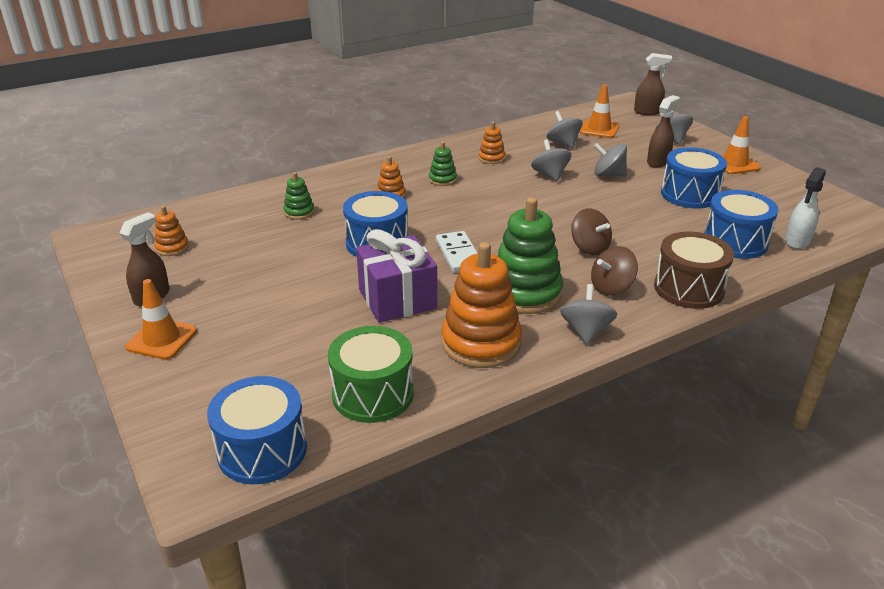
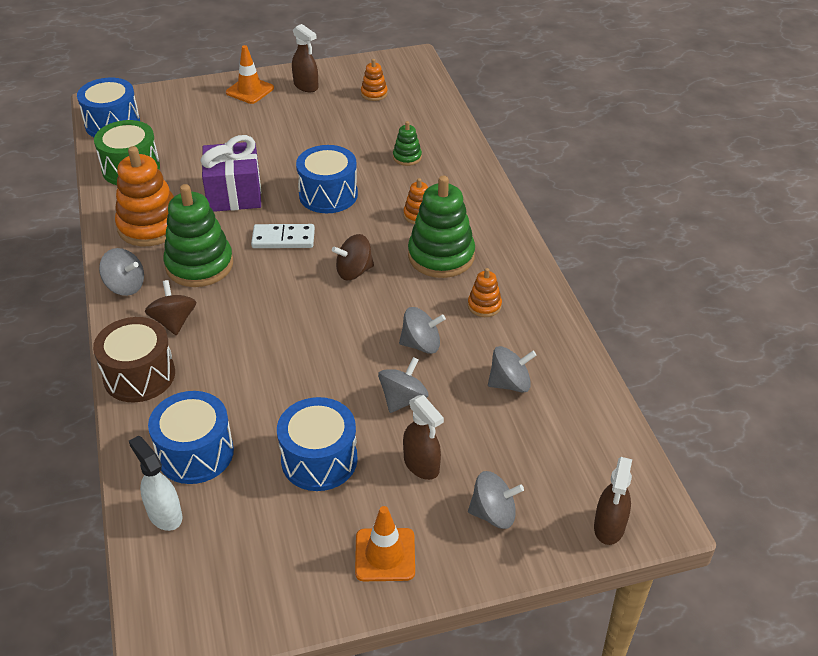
camera: 105 degrees right, 10 degrees up
(442, 180) = (441, 256): green stacking toy -> green stacking toy, size x2.07
(589, 248) = (247, 328): brown spinning top -> brown spinning top (354, 271)
(599, 129) = (550, 439): orange traffic cone -> none

